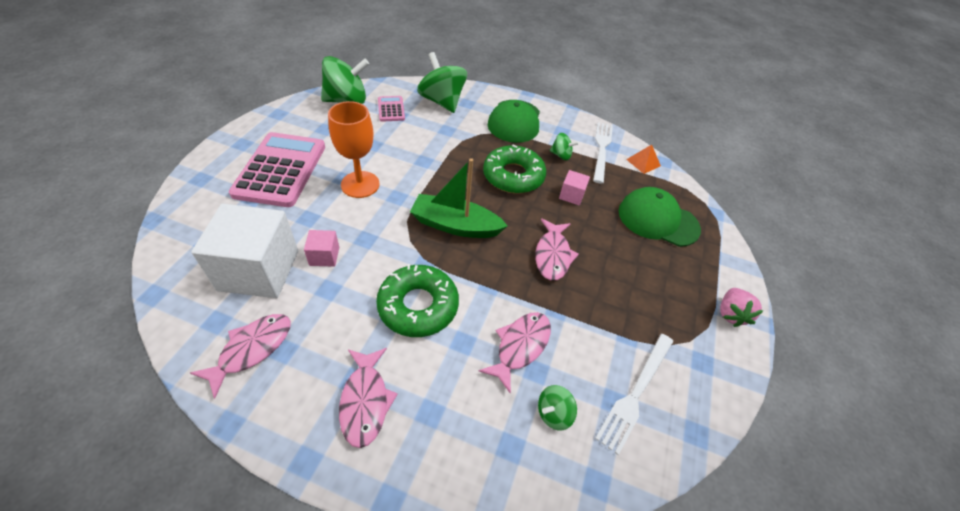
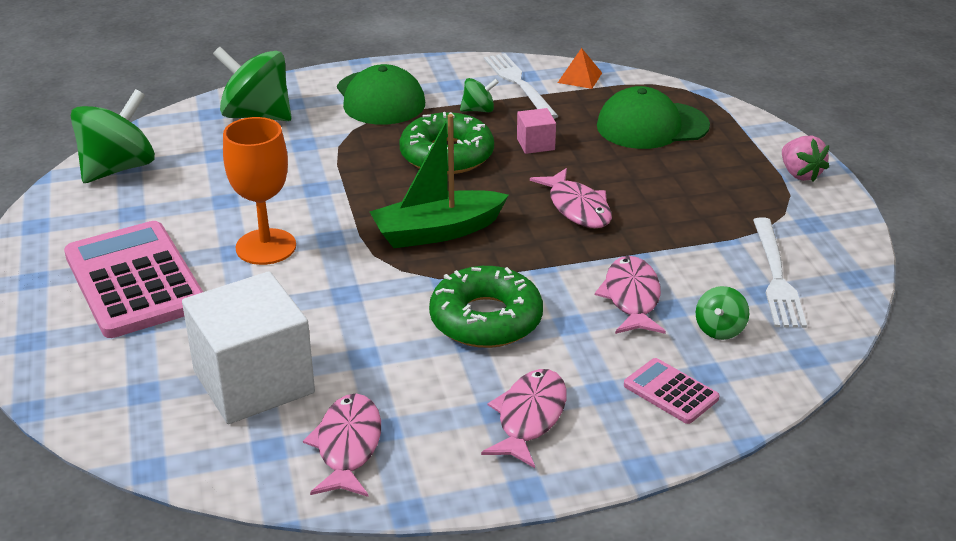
camera: 30 degrees left, 15 degrees down
(324, 256) = (317, 331): pink cube -> none
(365, 401) = (529, 417): pink fish -> pink fish turned 120 degrees counterclockwise
(391, 109) = (197, 152): pink calculator -> pink calculator (670, 392)

